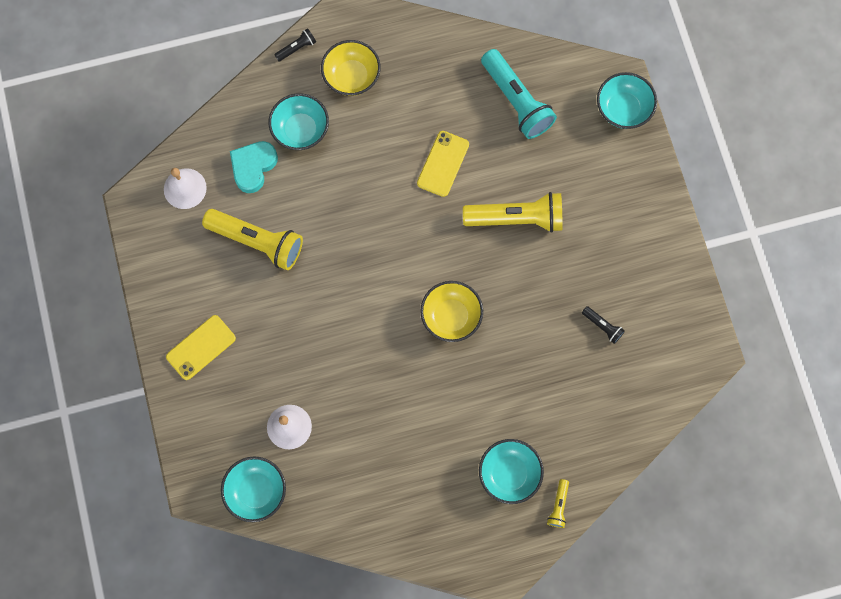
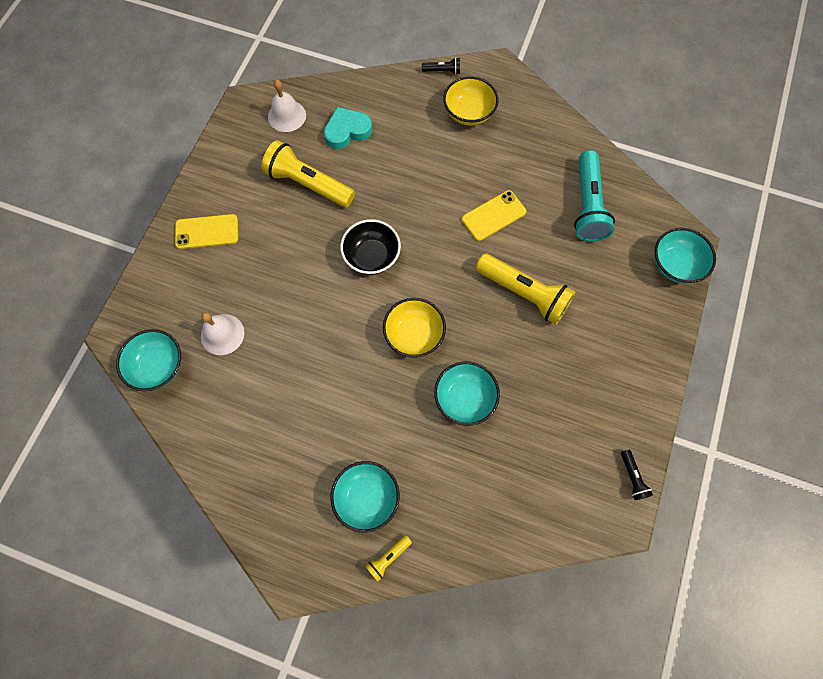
camera: 35 degrees right, 5 degrees down
(257, 242) = (308, 184): yellow flashlight -> yellow flashlight turned 150 degrees clockwise
(301, 130) = (402, 127): turquoise bowl -> turquoise bowl (464, 398)
(365, 271) = (372, 256): none -> black bowl
(602, 326) = (537, 428): black flashlight -> black flashlight (632, 477)

